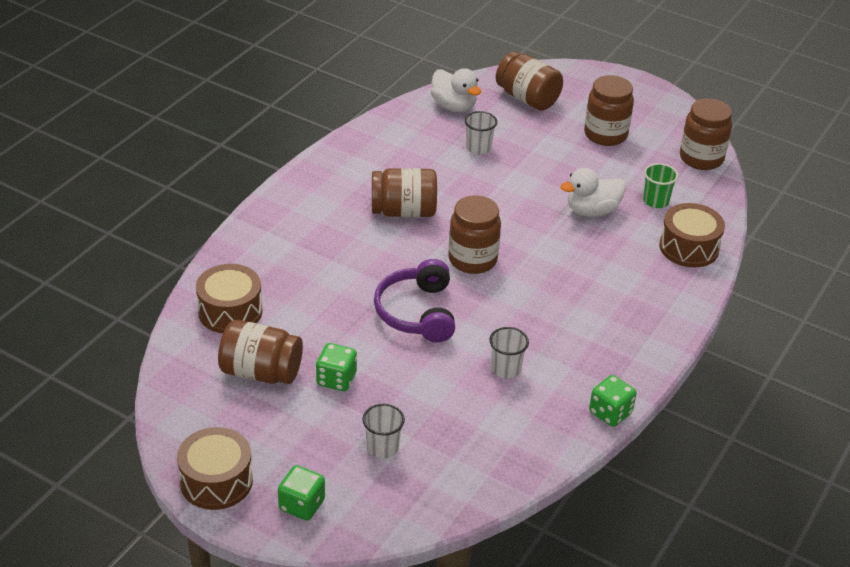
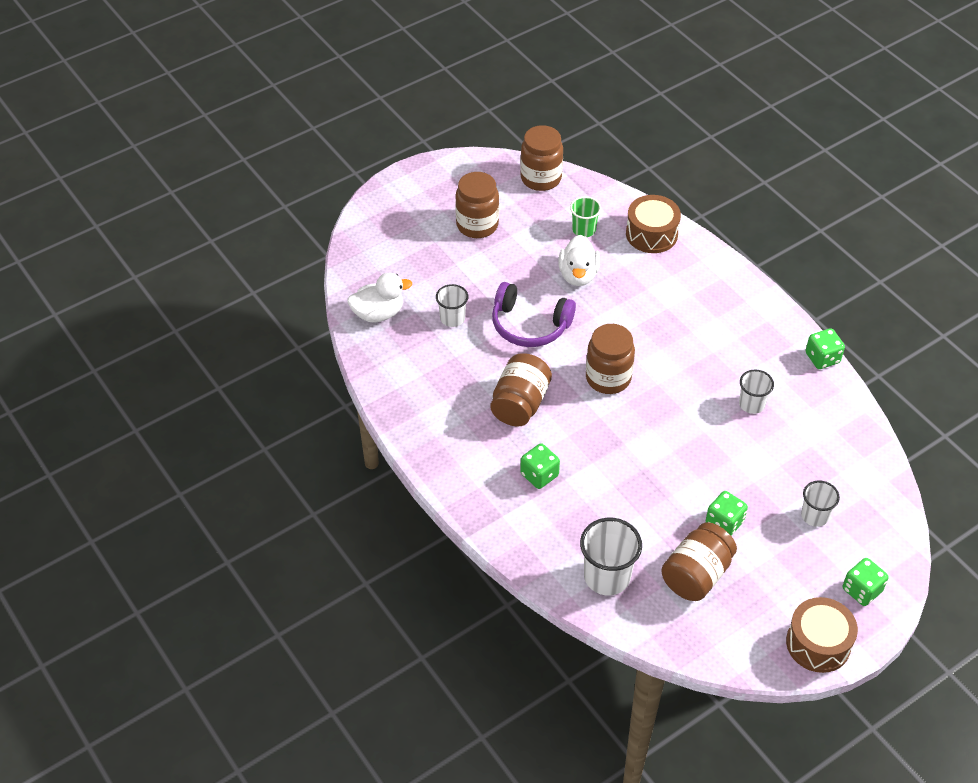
camera: 65 degrees left, 10 degrees up
(230, 311) = (607, 576): brown drum -> white cup
(326, 242) = (539, 475): none -> green dice
(417, 312) = (661, 440): purple headphones -> purple headphones (529, 325)
(527, 98) = (394, 257): brown jar -> none

